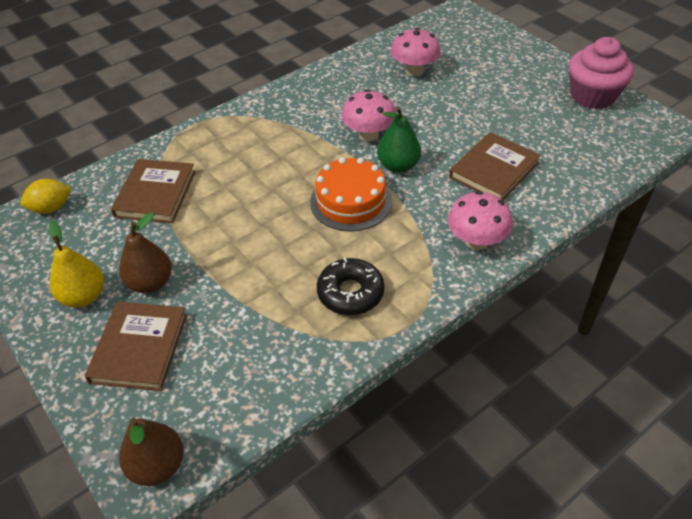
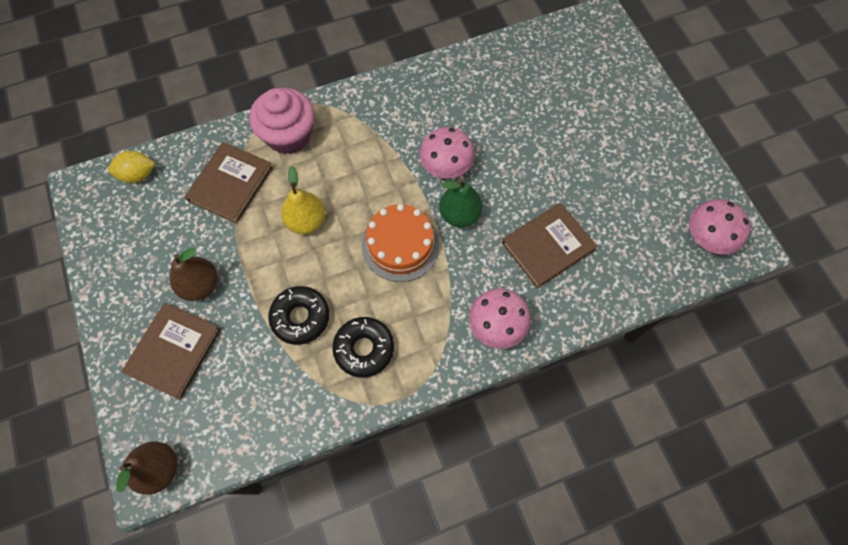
camera: 15 degrees right, 20 degrees up
(84, 296) = (143, 283): yellow pear -> yellow pear (306, 221)
(271, 283) = (300, 317): none -> black donut
(414, 70) = (522, 93): pink mushroom -> pink mushroom (707, 238)
(592, 96) = (689, 178): pink cupcake -> pink cupcake (289, 135)

